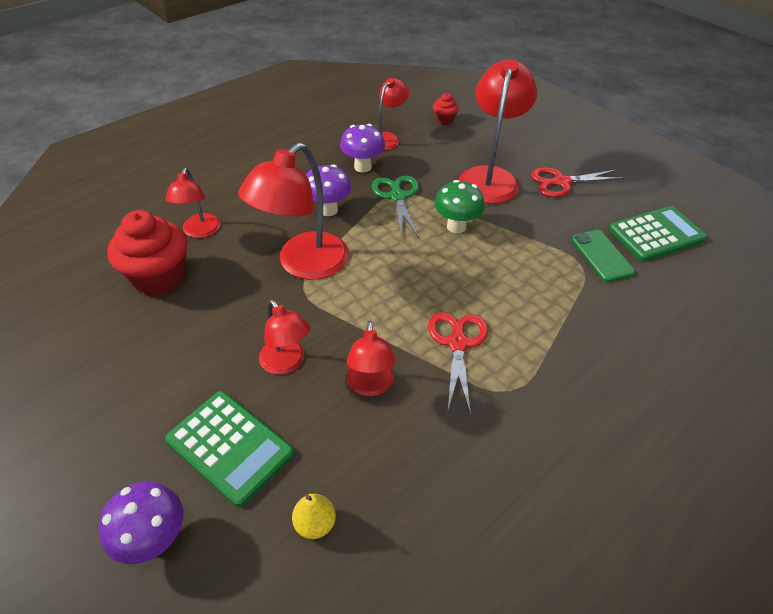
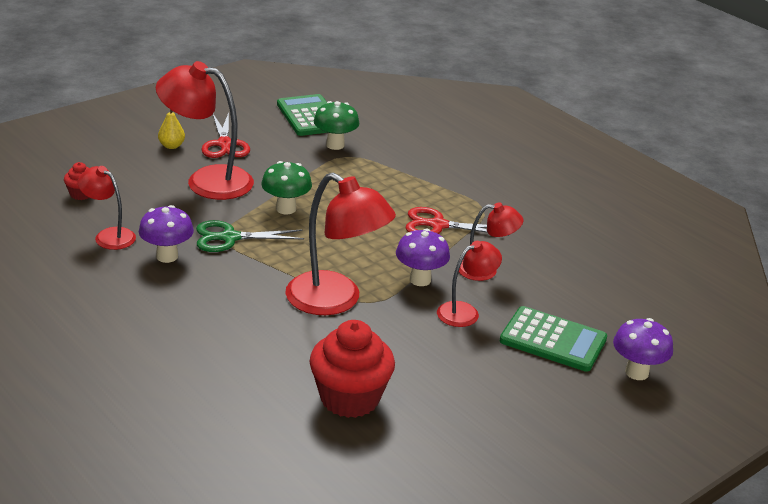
camera: 90 degrees left, 15 degrees down
(200, 231) = (272, 374): red lamp -> none
(230, 446) = (553, 340): green calculator -> green calculator turned 75 degrees clockwise
(315, 523) = (607, 300): yellow pear -> yellow pear (171, 146)
(328, 210) = (246, 283): purple mushroom -> purple mushroom (420, 280)
(602, 256) = (335, 145): green phone -> green mushroom

